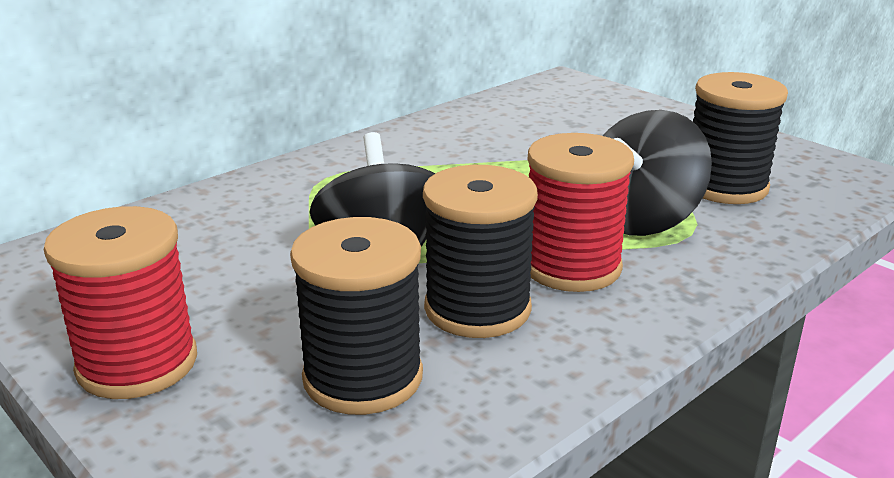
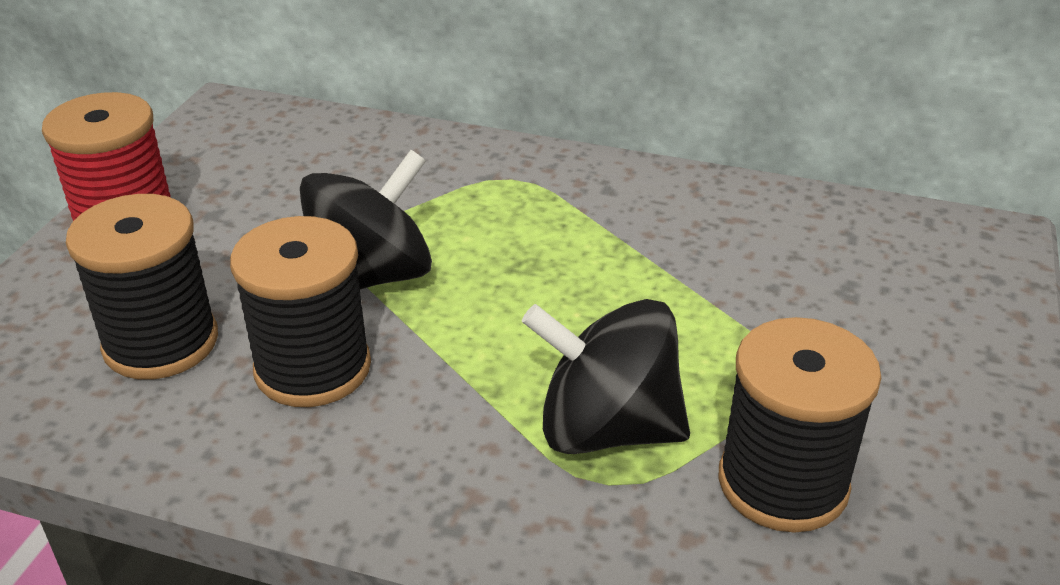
camera: 60 degrees right, 10 degrees up
(571, 267) = (443, 405): red spool -> none

